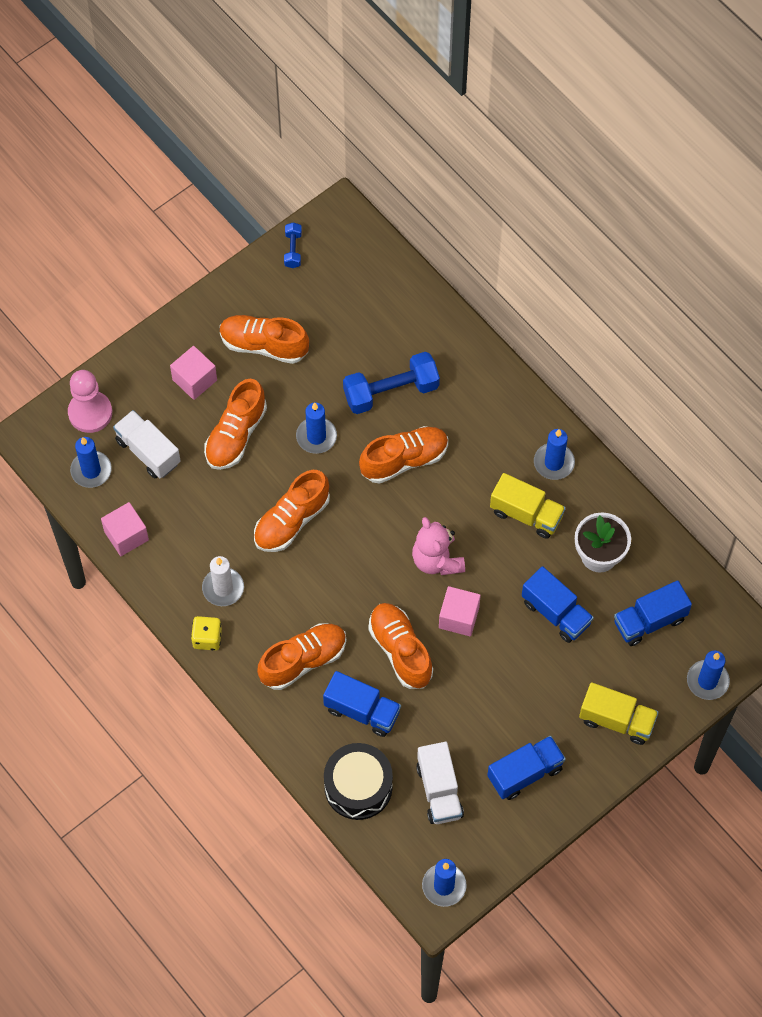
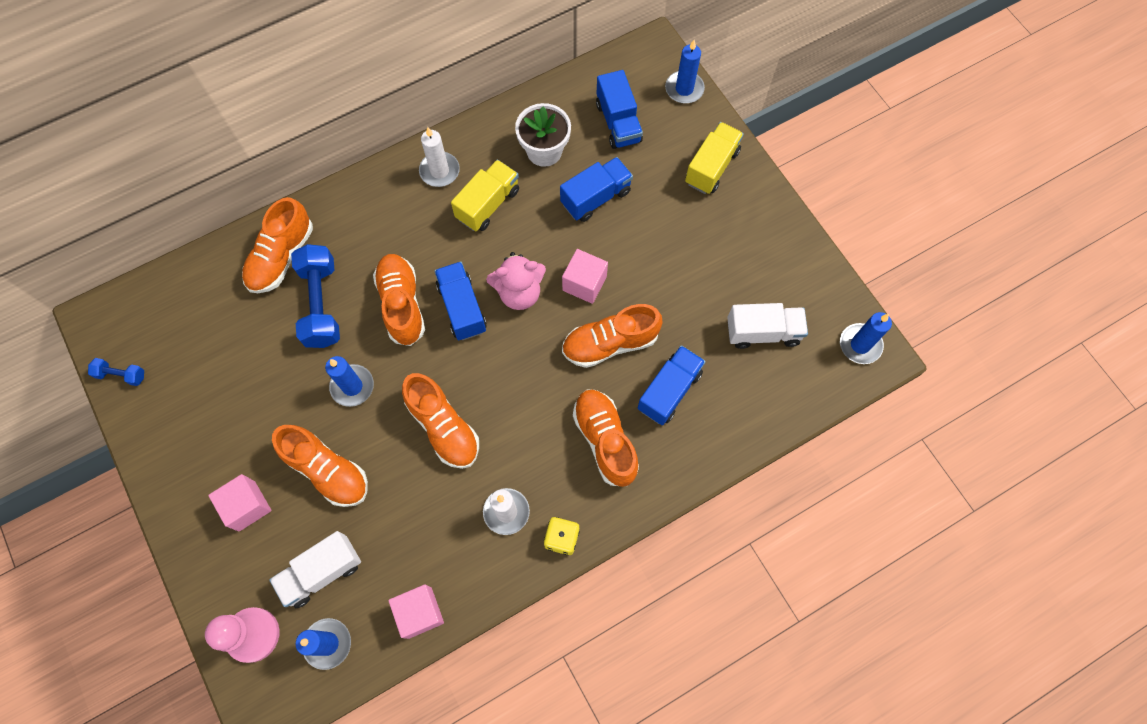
camera: 80 degrees left, 5 degrees up
(264, 345) = (227, 423): orange shoe -> orange shoe (281, 257)
(358, 787) = (750, 408): black drum -> none
(525, 773) = (754, 253): blue truck -> blue truck (462, 308)
(554, 462) = (439, 171): blue candle -> white candle

